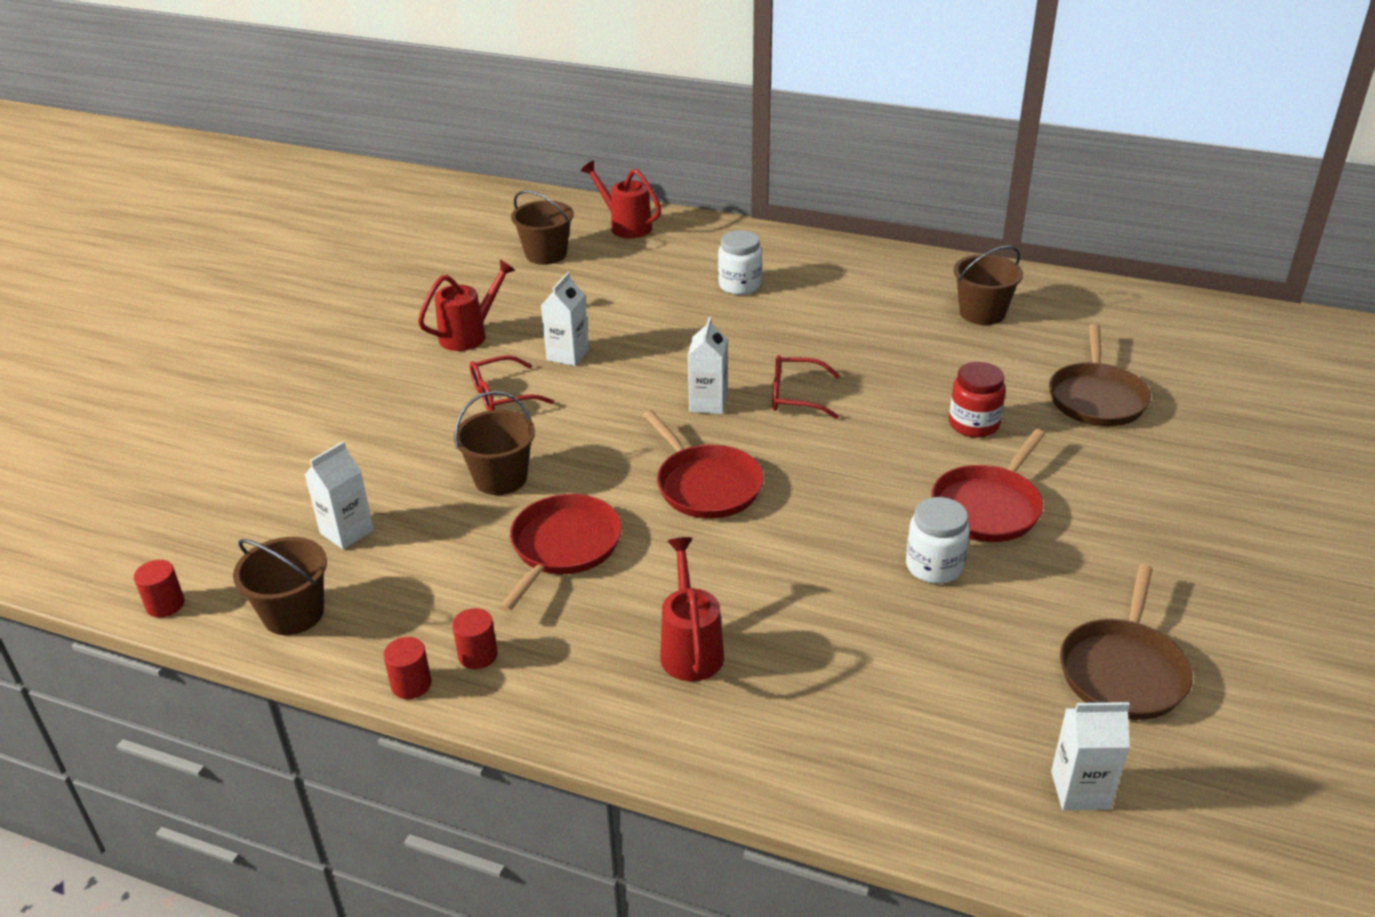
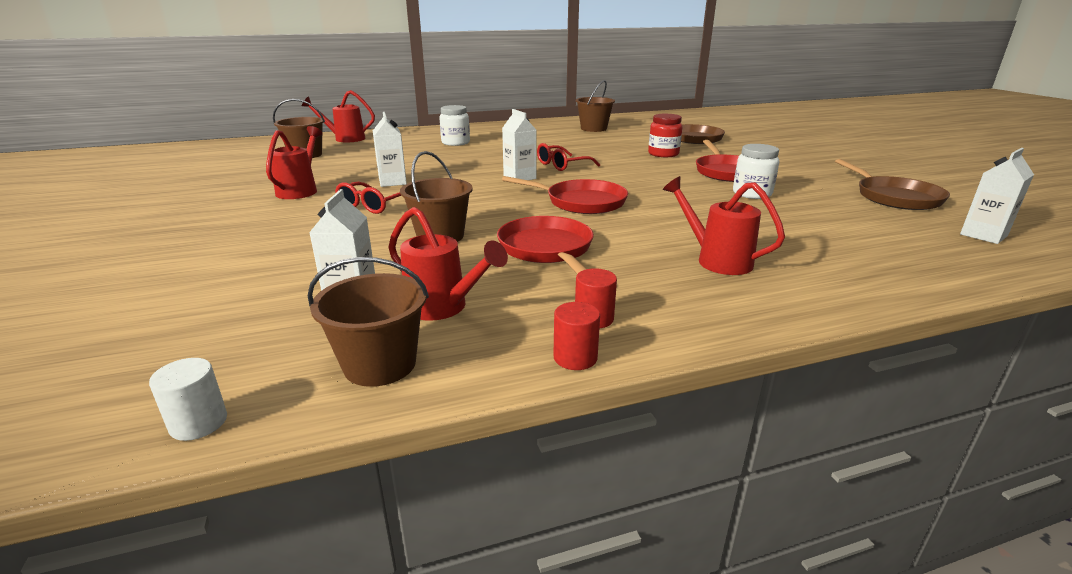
camera: 40 degrees left, 10 degrees down
(165, 604) = (198, 423): red cylinder -> white cylinder
(393, 578) = (442, 307): none -> red watering can

